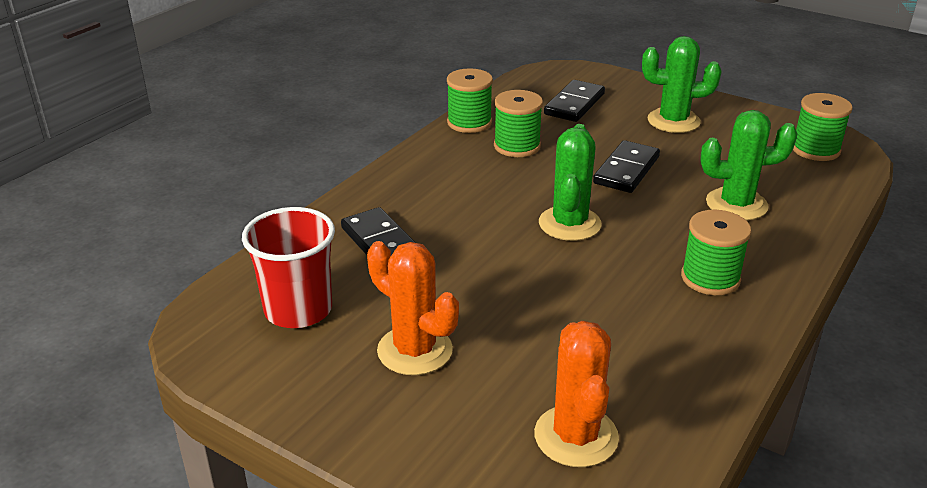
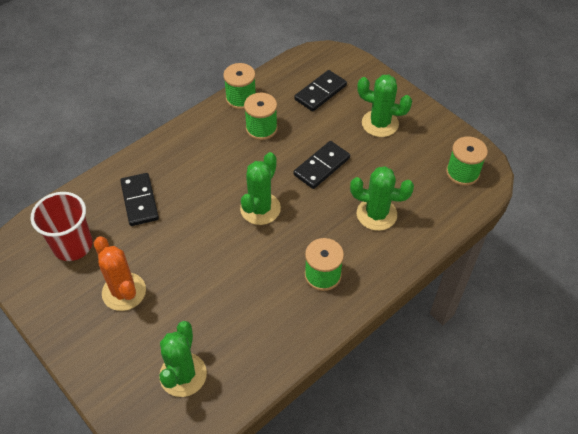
camera: 15 degrees right, 20 degrees up
(576, 436) = (183, 375): orange cactus -> green cactus

